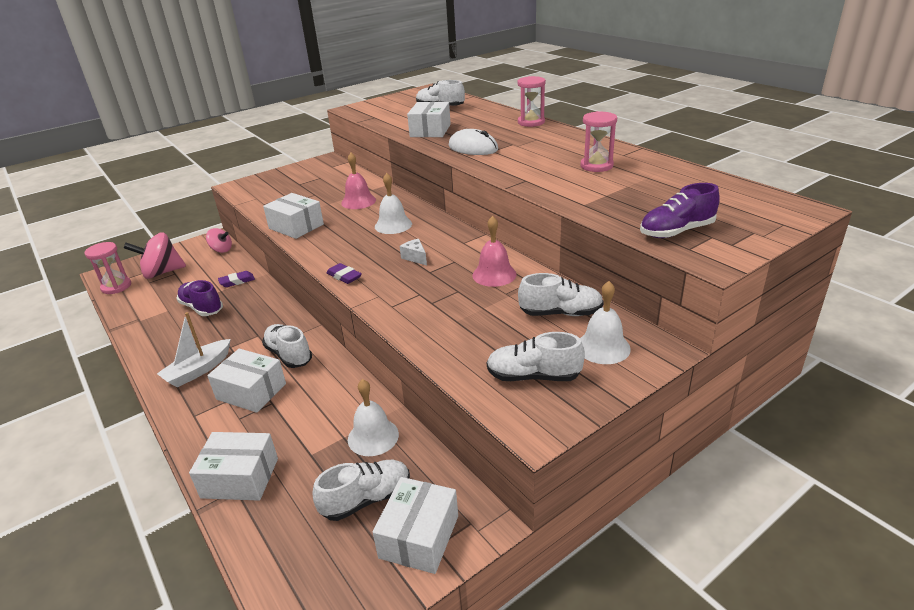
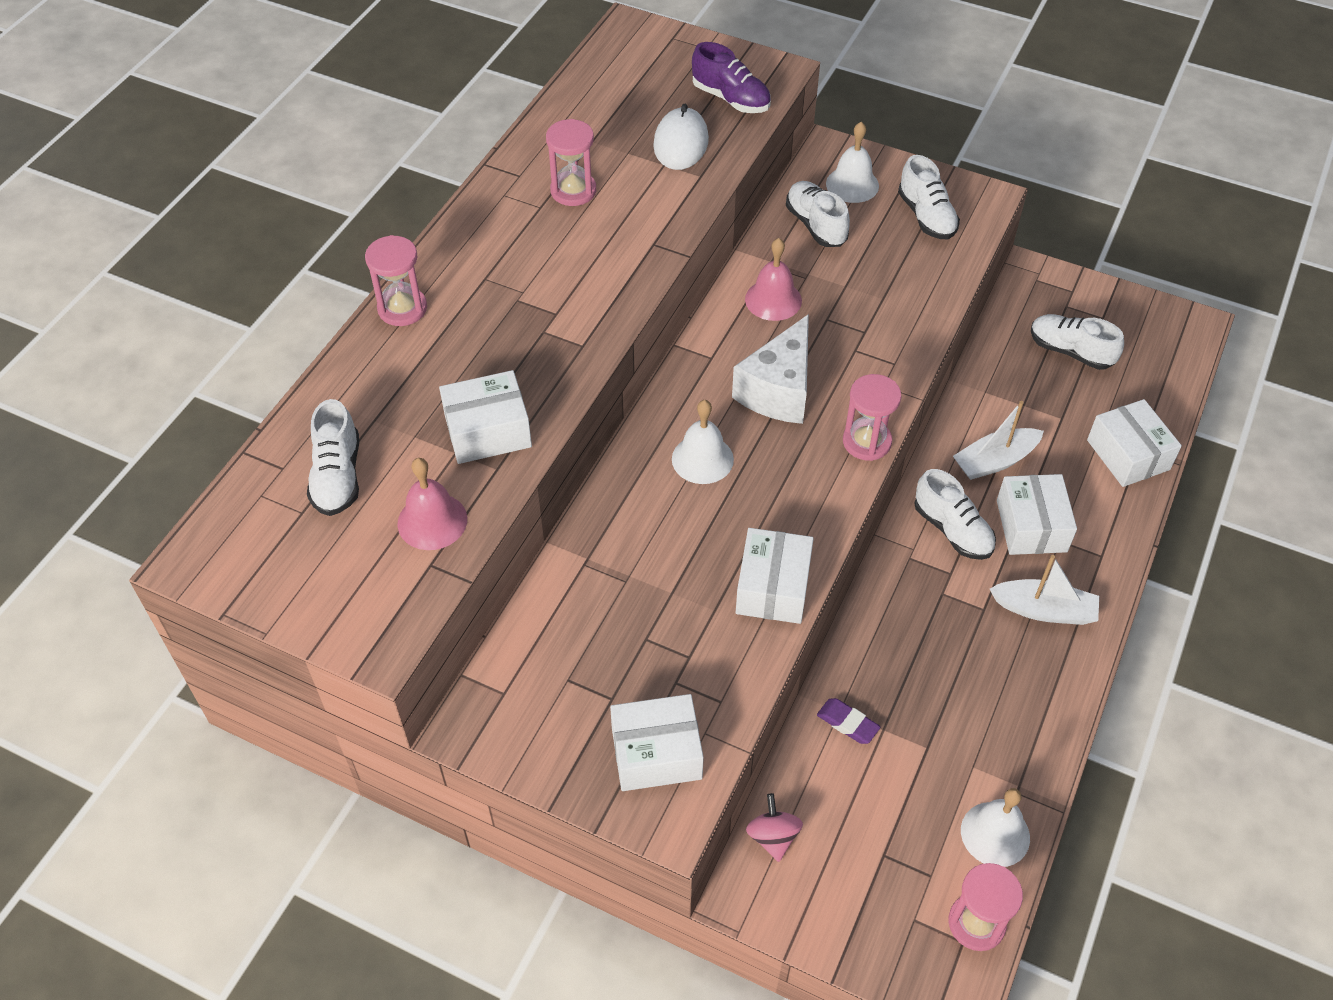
camera: 120 degrees left, 20 degrees up
(162, 272) = (895, 880): pink spinning top -> none
(202, 308) = (938, 717): purple shoe -> none
(289, 355) = (952, 530): white shoe -> white shoe turned 60 degrees counterclockwise
(314, 397) = (995, 461): none -> white boat
(344, 276) = (867, 442): purple eraser -> pink hourglass
(358, 201) = (644, 550): pink bell -> pink bell (432, 521)
(373, 436) = (1005, 382): white bell -> white bell (995, 834)
(415, 257) = (778, 390): white cheese -> white cheese, size x2.29
(419, 536) = (1073, 303): white box -> white box (656, 753)
(473, 148) = (553, 340): white mouse -> white mouse (681, 143)

